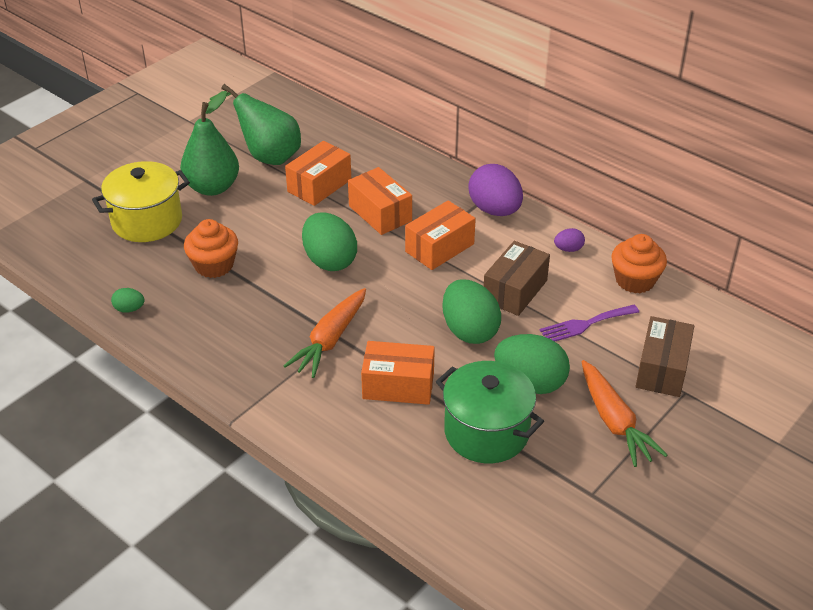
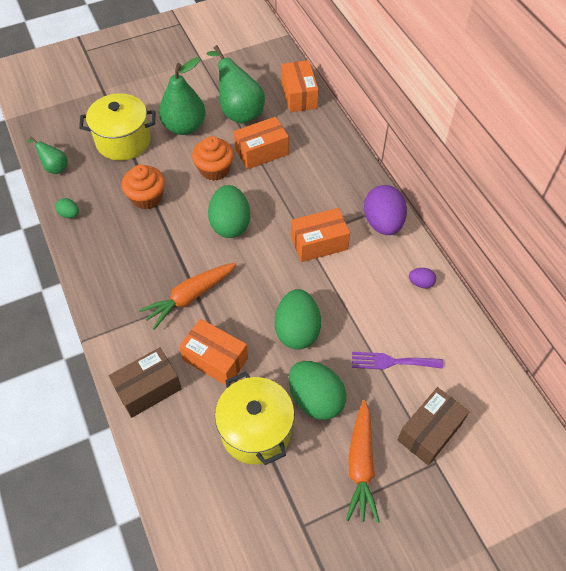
camera: 25 degrees right, 15 degrees up
(77, 270) = (54, 167): none -> green pear
(380, 213) = (292, 194): orange box -> orange box (299, 95)
(486, 432) = (256, 430): green pot -> yellow pot
(515, 291) = (354, 307): brown box -> brown box (148, 389)
(635, 280) = (458, 335): orange cupcake -> orange cupcake (214, 169)

